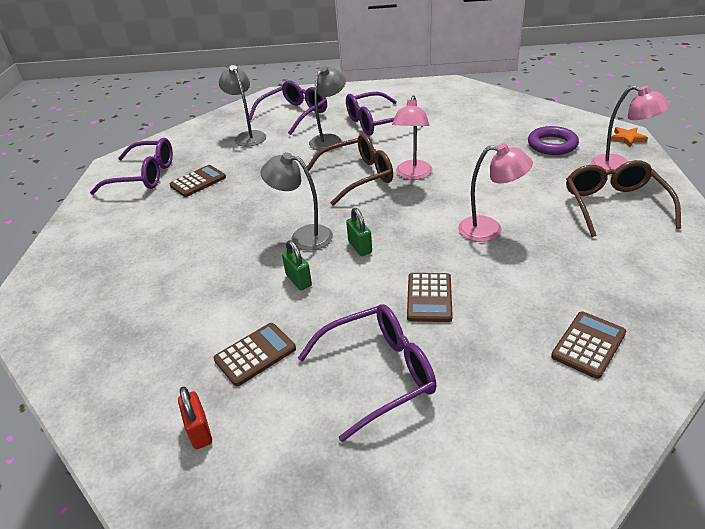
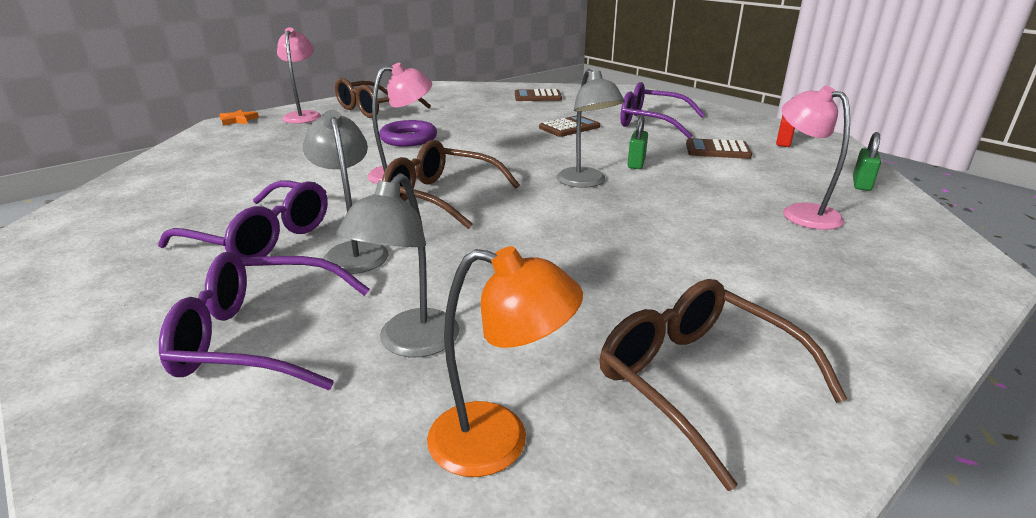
camera: 135 degrees left, 10 degrees down
(144, 176) = (697, 381): purple glasses -> brown glasses
(189, 137) = (499, 442): none -> orange lamp
(198, 181) = (613, 302): brown calculator -> none
(329, 139) = (353, 251): grey lamp -> grey lamp turned 75 degrees clockwise
(360, 247) = (557, 158): green padlock -> green padlock (861, 184)
(489, 230) = (461, 130): pink lamp -> pink lamp (801, 212)
(552, 145) = (272, 139): purple ring -> purple ring (408, 138)

